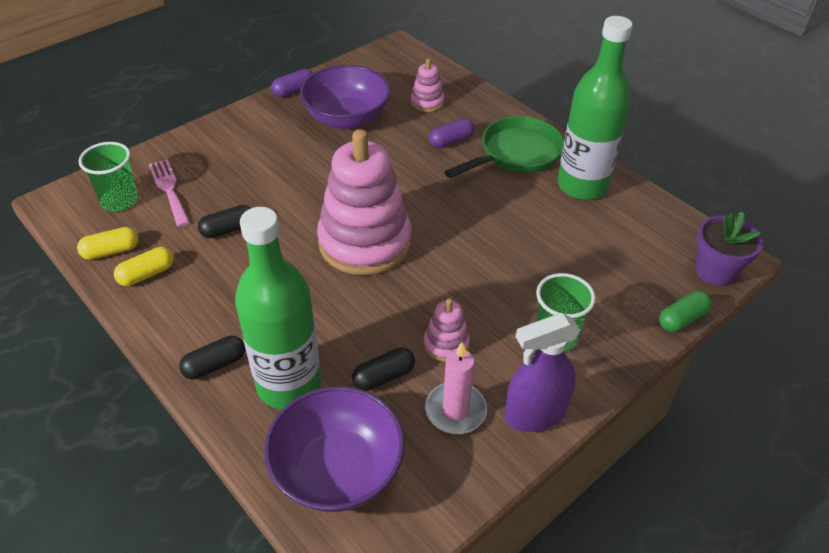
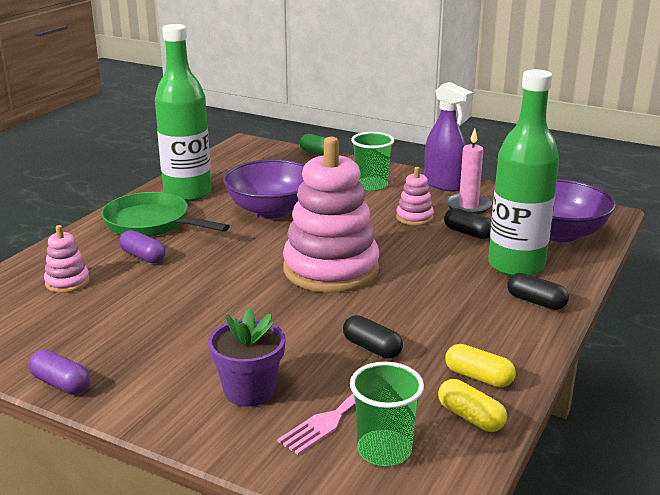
camera: 110 degrees left, 20 degrees down
(346, 118) = (120, 326): purple bowl -> purple bowl (271, 210)
(715, 271) = (263, 147): purple flower pot -> purple flower pot (249, 391)

